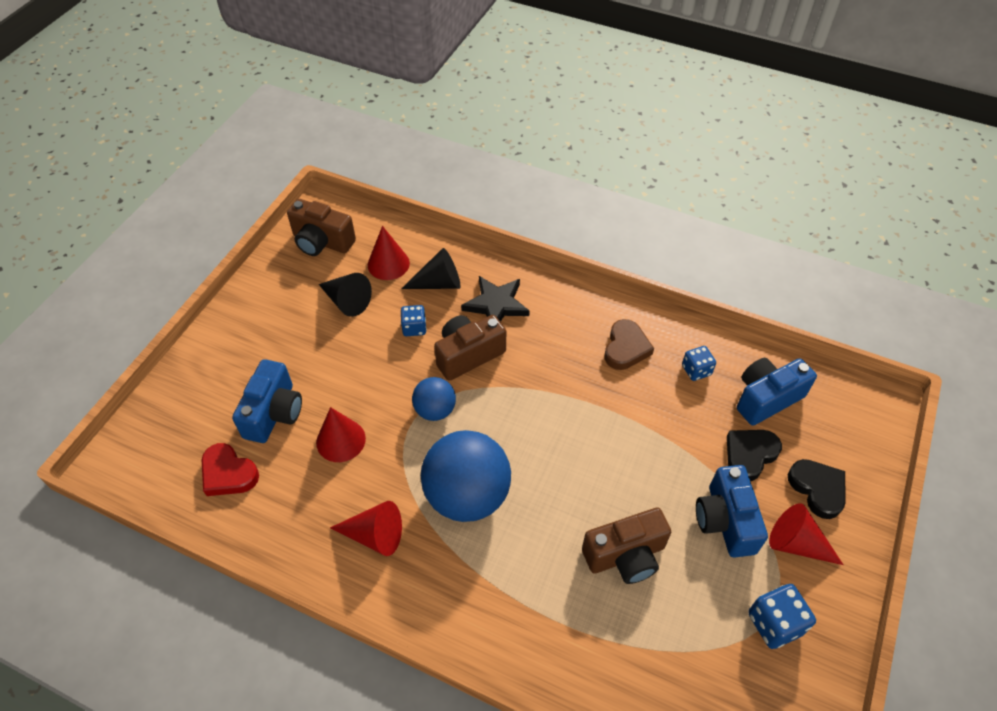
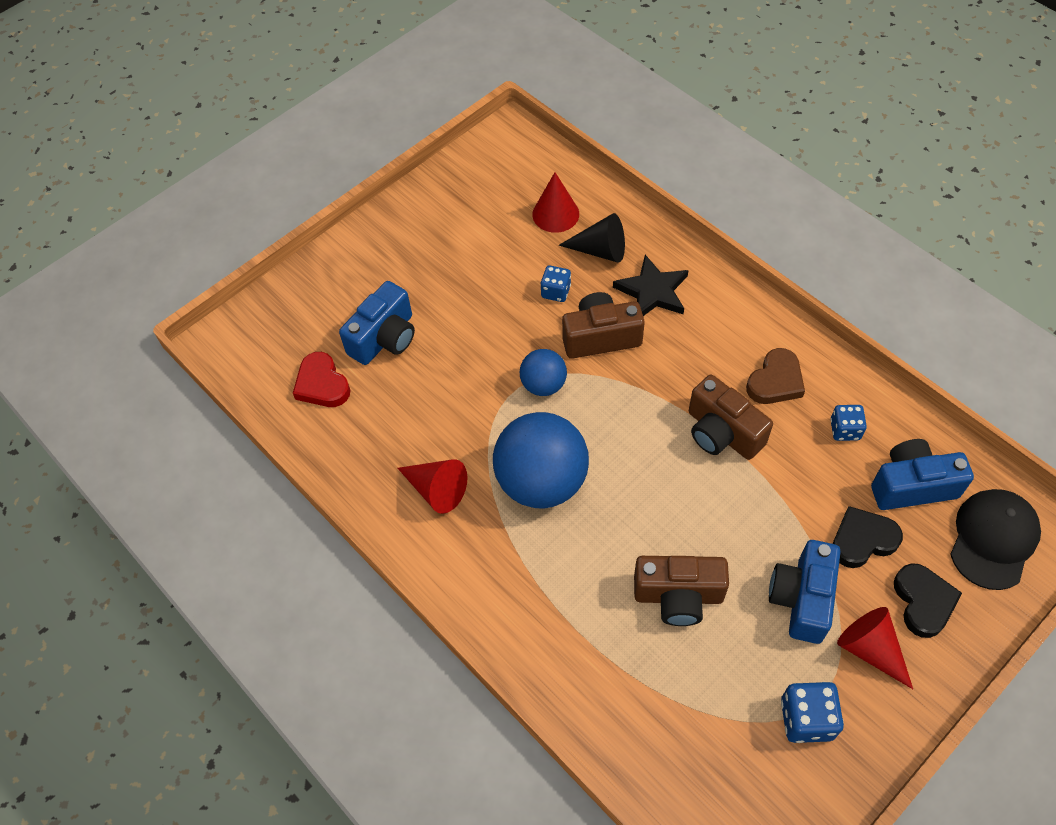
camera: 25 degrees right, 5 degrees up
(322, 242) = (495, 171): brown camera -> brown camera (722, 433)
(341, 440) = (439, 386): red cone -> none
(347, 301) = (497, 243): black cone -> none
(844, 420) = (993, 539): none -> black cap

